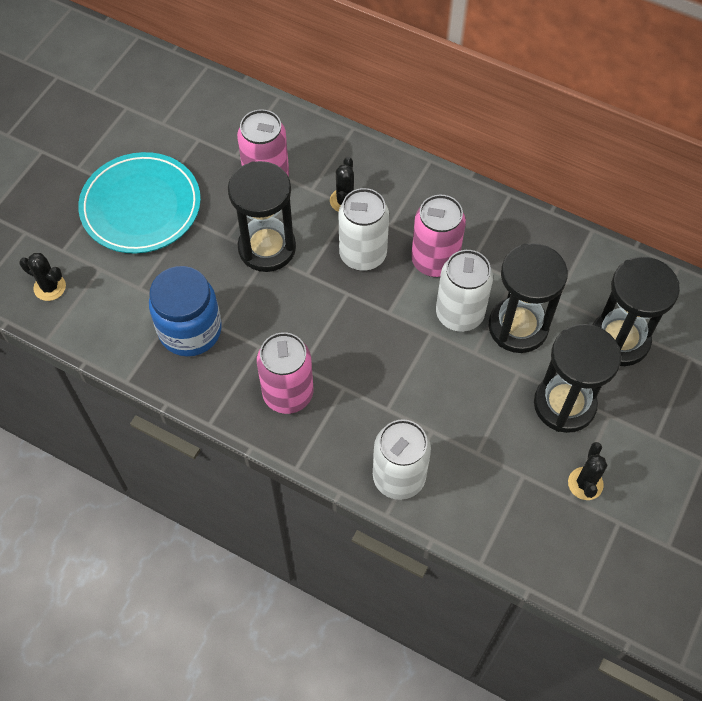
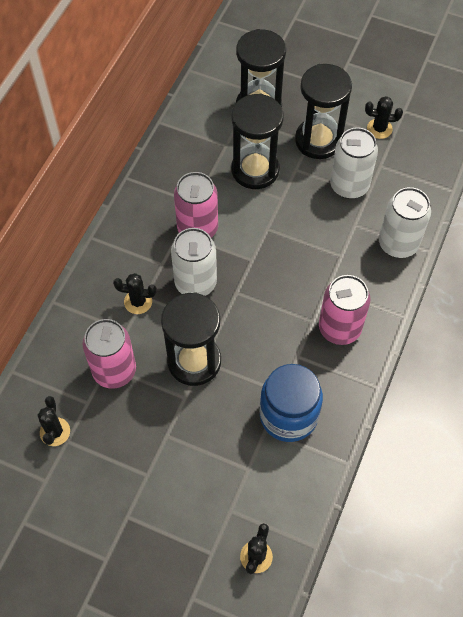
camera: 95 degrees left, 0 degrees up
(141, 206) = (153, 484): turquoise plate -> none
(209, 130) = (55, 432): none -> black cactus
(459, 314) = (248, 209): white can -> white can (349, 186)

